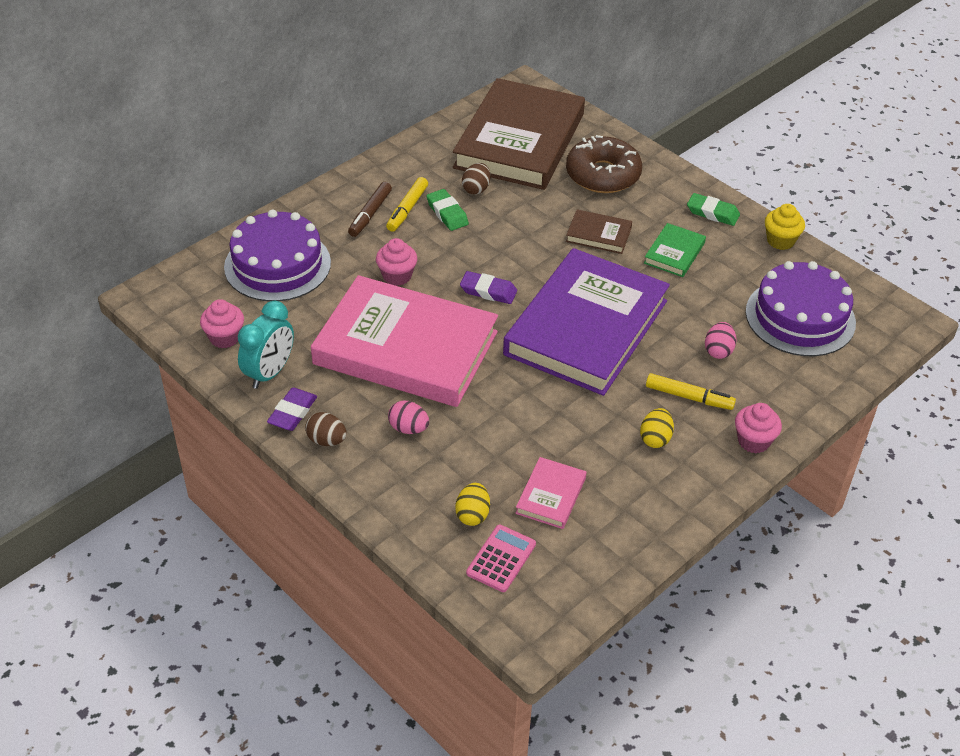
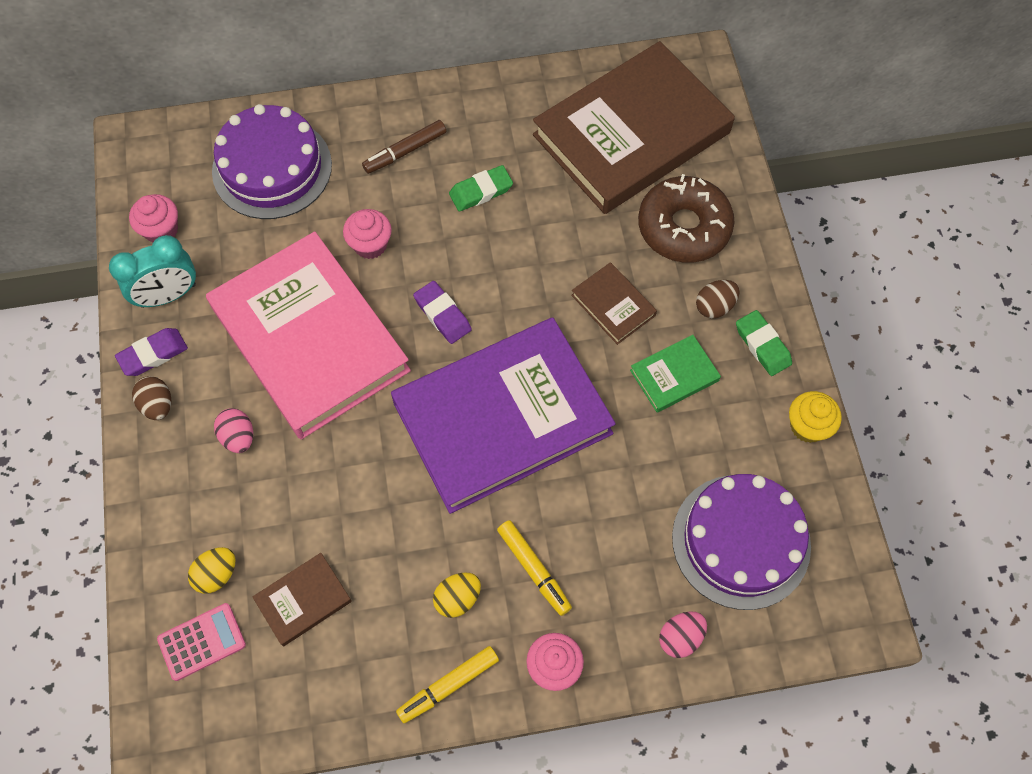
camera: 35 degrees right, 20 degrees up
(407, 209) = (445, 165): yellow marker -> yellow marker (448, 685)
(447, 213) = (481, 191): green eraser -> green eraser turned 60 degrees clockwise
(476, 189) = (535, 175): brown egg -> brown egg (714, 306)
(551, 496) = (303, 600): pink book -> brown book
(718, 351) = (614, 530): pink egg -> pink egg (680, 637)

